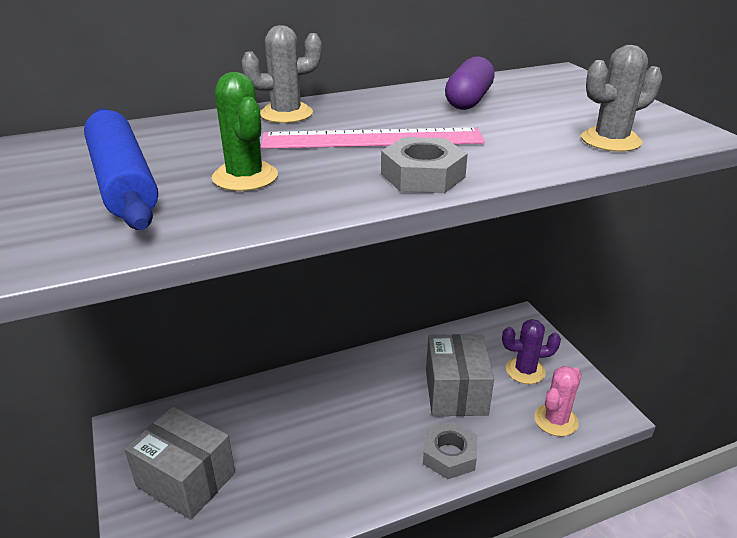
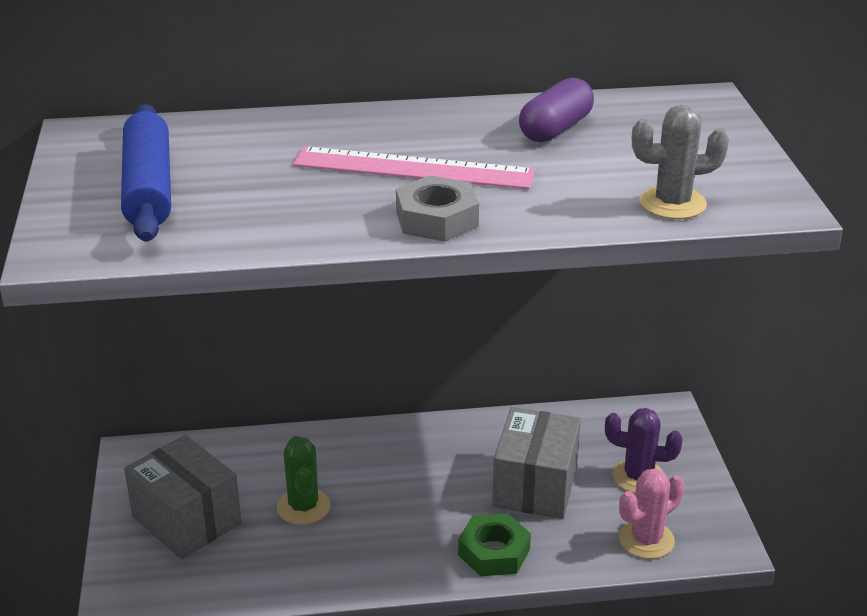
camera: 15 degrees right, 0 degrees up
(245, 177) = (263, 197): green cactus -> green cactus (303, 507)
(286, 114) = (340, 124): grey cactus -> none
(449, 455) = (494, 552): grey nut -> green nut

